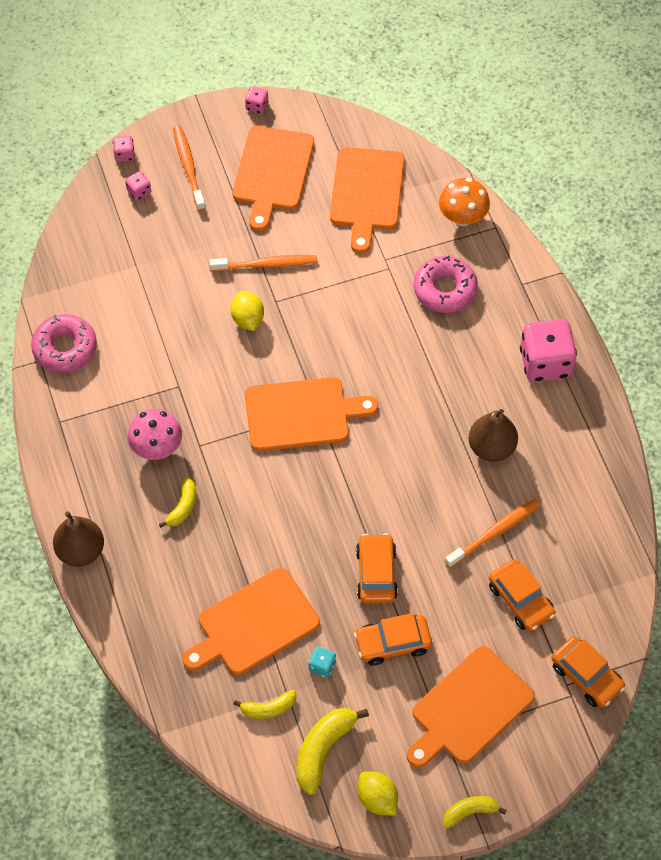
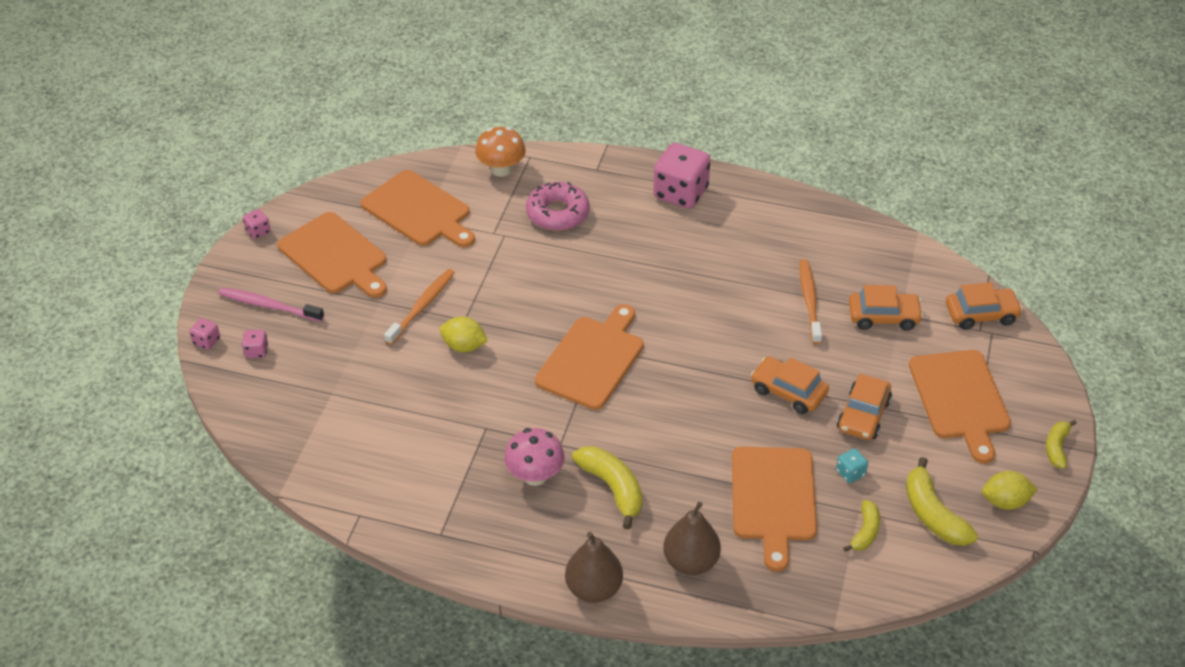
camera: 55 degrees left, 15 degrees down
(65, 348) = (365, 489): pink donut -> none
(183, 507) = (612, 488): yellow banana -> yellow banana, size x1.64
(188, 167) = (268, 305): orange toothbrush -> pink toothbrush
(491, 448) = (730, 262): brown pear -> brown pear (690, 562)

